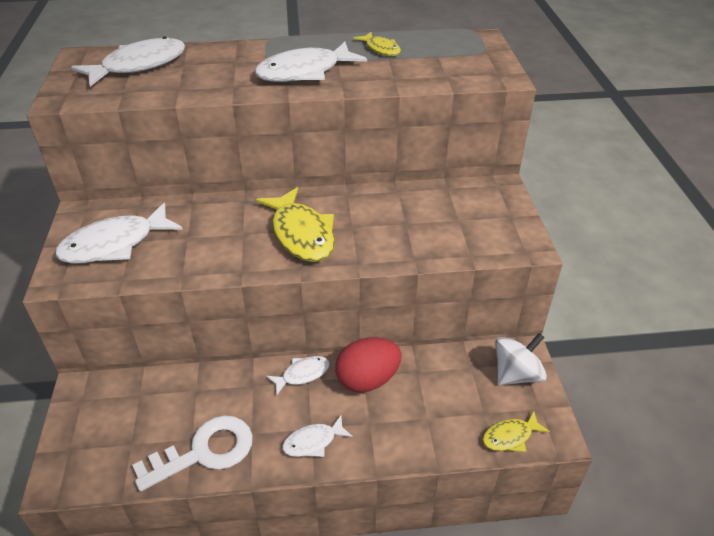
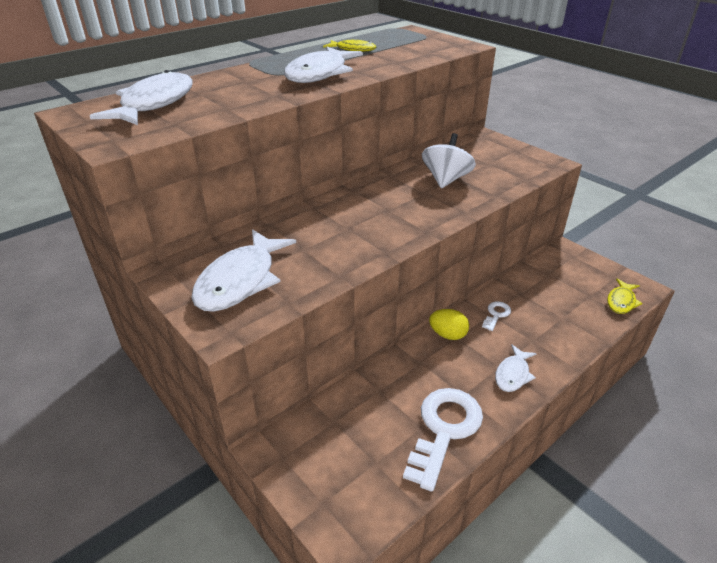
camera: 35 degrees left, 5 degrees down
(301, 234) = (395, 211): yellow fish -> none
(302, 374) = (447, 335): white fish -> yellow egg
(367, 379) = (496, 314): red egg -> white key
(516, 374) = (578, 265): white spinning top -> white spinning top (446, 180)

